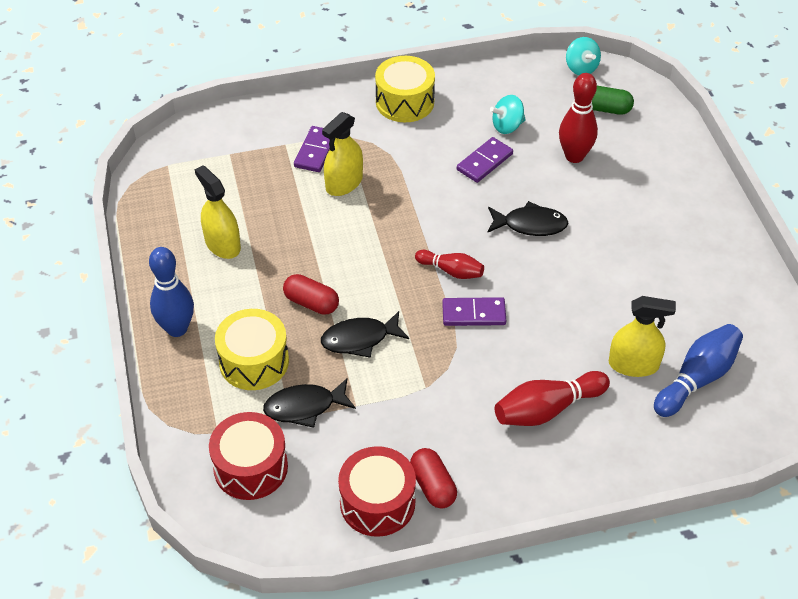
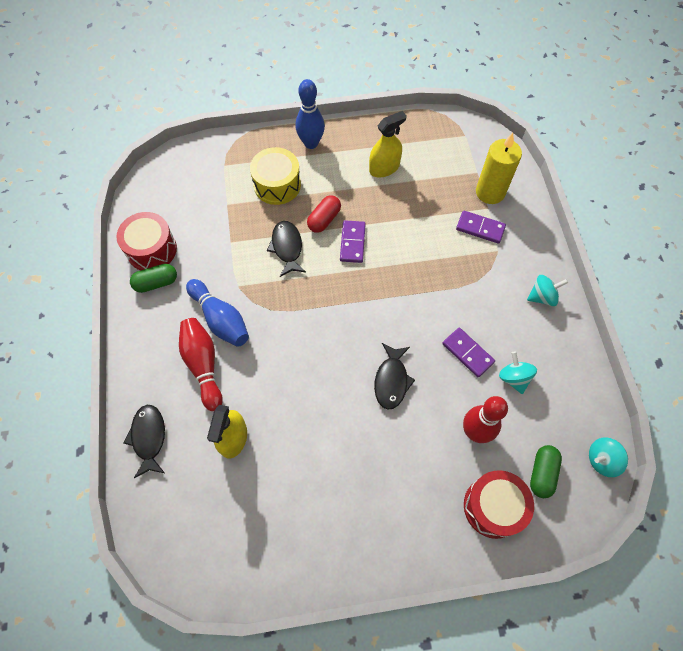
camera: 95 degrees right, 15 degrees up
(250, 467) = (194, 182): red drum -> red drum (493, 507)
(261, 142) = (490, 192): none -> yellow candle
(304, 407) = (234, 212): black fish -> black fish (149, 438)
(344, 183) = (444, 246): yellow spray bottle -> none
(405, 102) = (542, 297): yellow drum -> turquoise spinning top
(433, 486) = (156, 283): red capsule -> green capsule
(451, 271) = (345, 314): red bowling pin -> none
(474, 314) = (301, 325): purple domino -> purple domino (352, 243)
(697, 379) = (210, 488): blue bowling pin -> blue bowling pin (220, 319)

